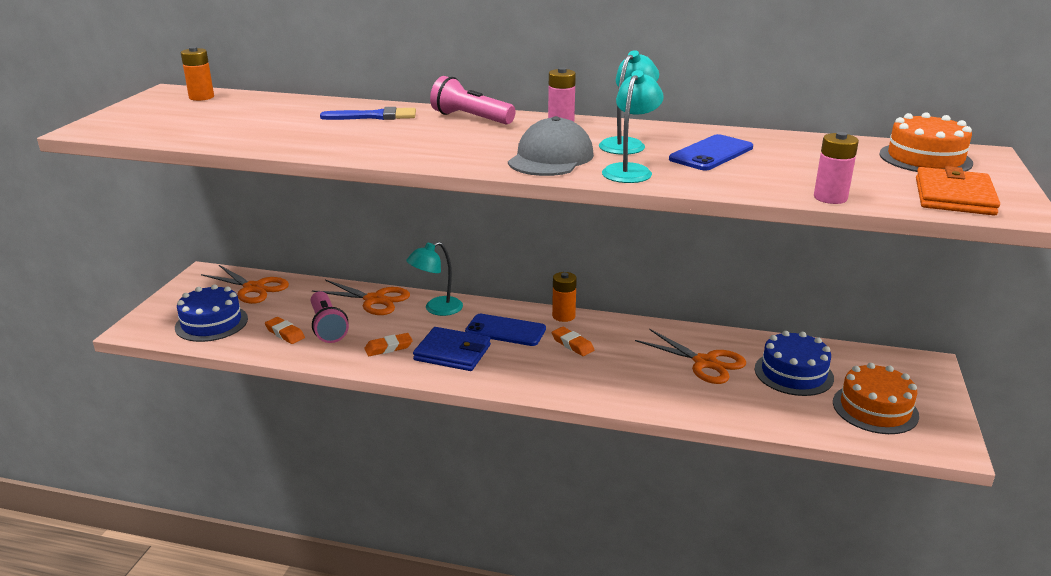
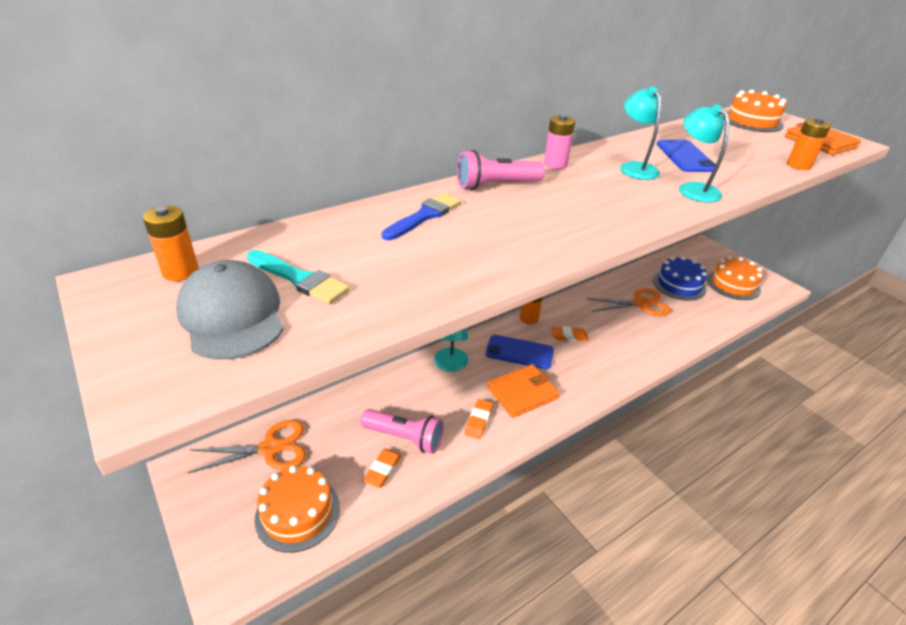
camera: 50 degrees left, 10 degrees up
(211, 323) = (298, 513): blue cake -> orange cake
(236, 117) = (299, 279): none -> turquoise brush
(285, 333) = (382, 470): orange eraser -> orange eraser turned 60 degrees counterclockwise
(375, 300) = (394, 388): orange scissors -> none
(452, 352) = (522, 393): blue wallet -> orange wallet
(505, 330) = (519, 352): blue phone -> blue phone turned 45 degrees clockwise
(551, 158) = (635, 200): grey cap -> grey cap (232, 315)
(830, 198) = (798, 165): pink battery -> orange battery

